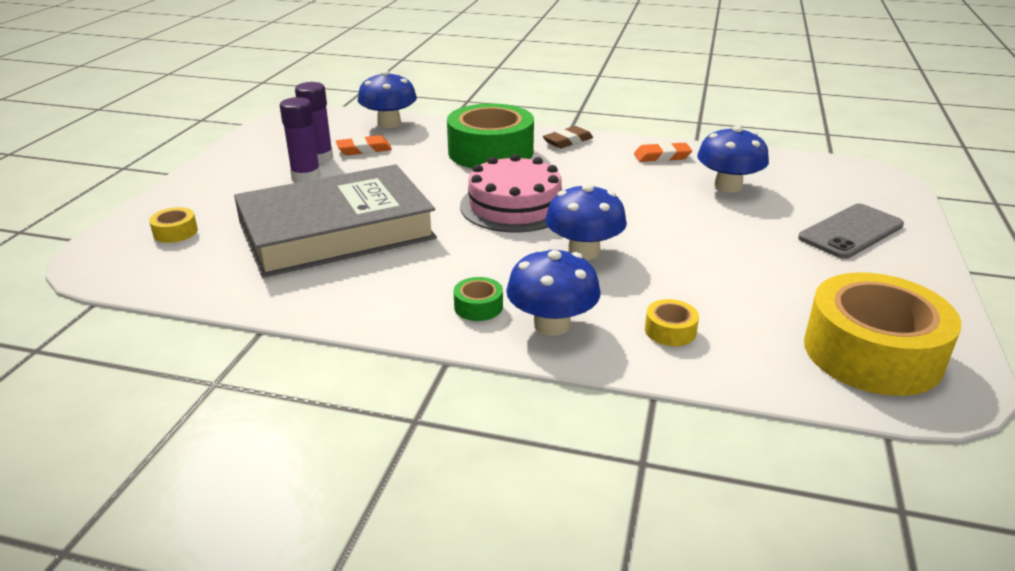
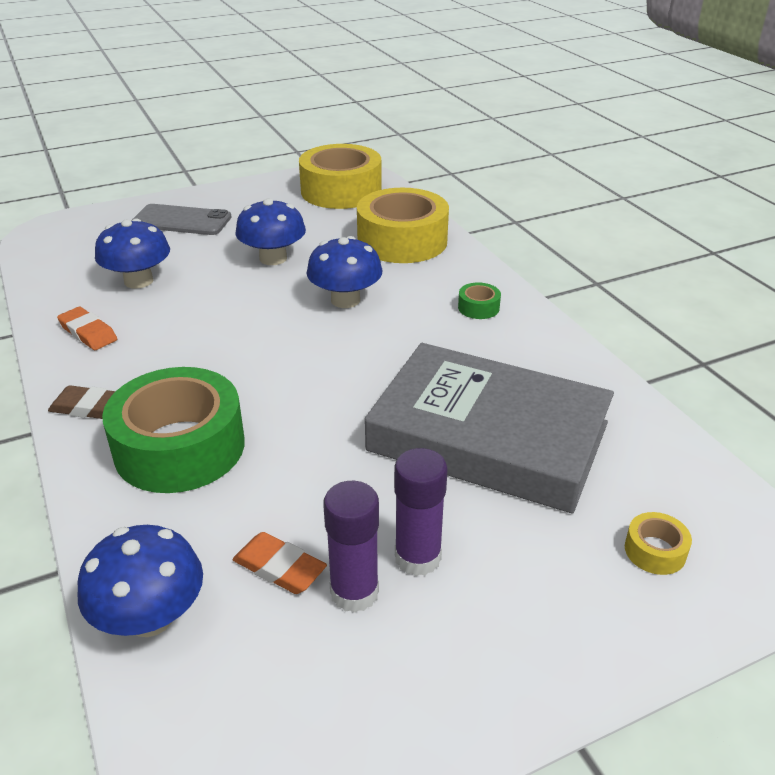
camera: 130 degrees left, 5 degrees up
(514, 206) = (305, 364): pink cake -> none
(552, 325) = (455, 276): blue mushroom -> blue mushroom (273, 258)
(670, 330) = (402, 241): yellow tape -> yellow tape, size x2.47

